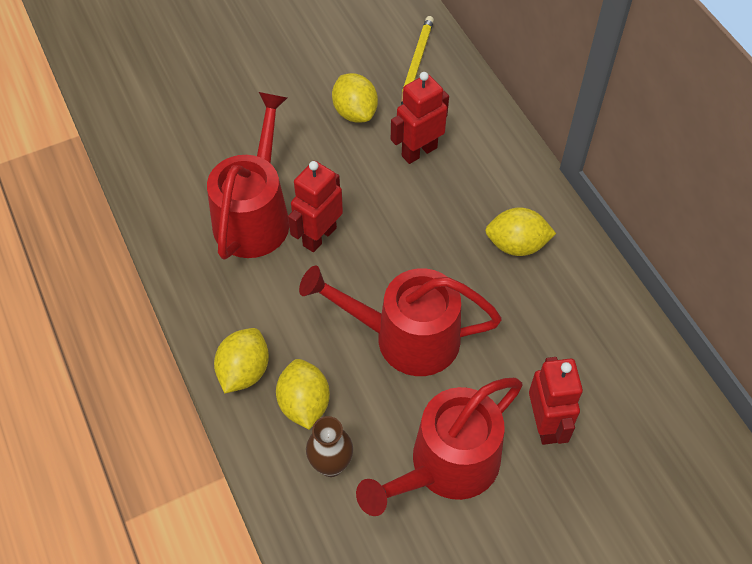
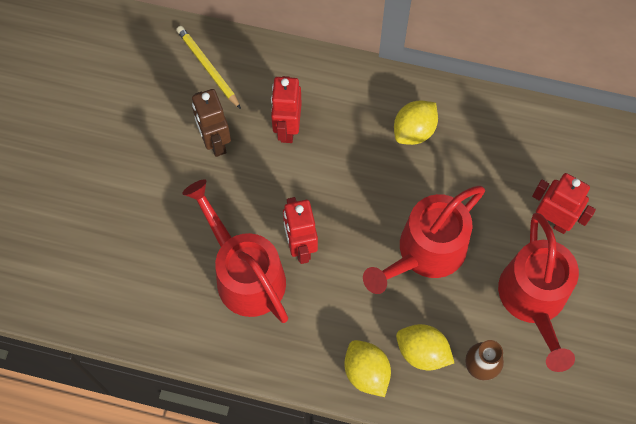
camera: 50 degrees left, 10 degrees up
(355, 112) = (215, 142): yellow lemon -> brown robot

